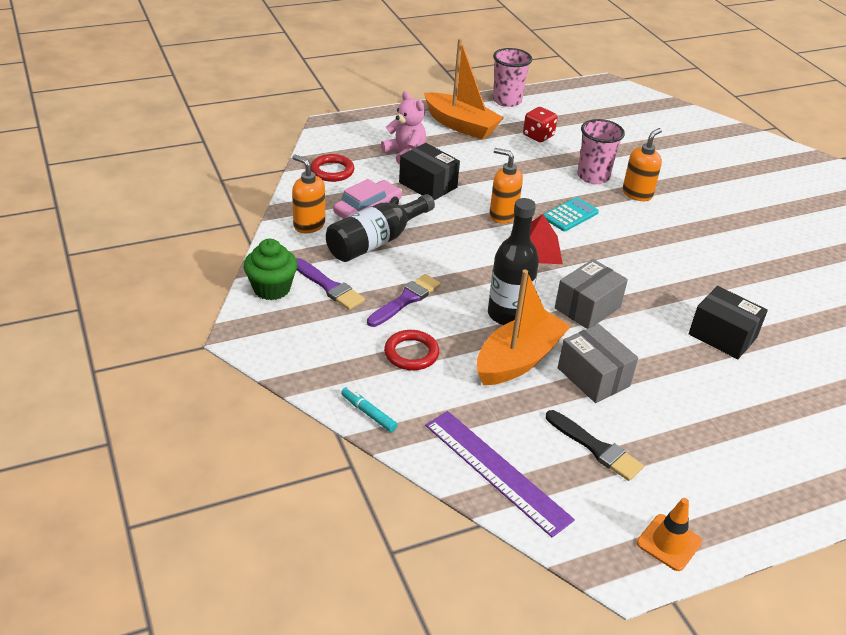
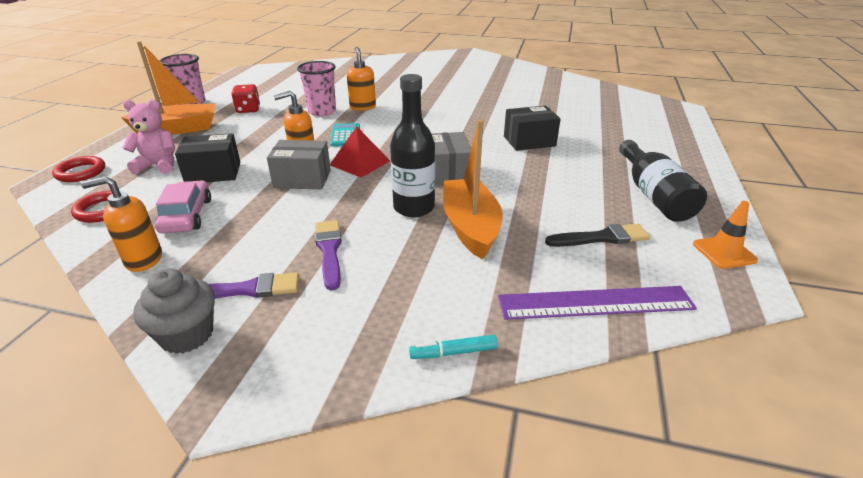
camera: 50 degrees left, 5 degrees down
(272, 288) = (187, 335): green cupcake -> grey cupcake
(376, 241) = (233, 231): black bottle -> black bottle (653, 195)
(411, 353) = (401, 281): red ring -> red ring (81, 172)
(593, 377) = (523, 203): grey box -> grey box (302, 179)

